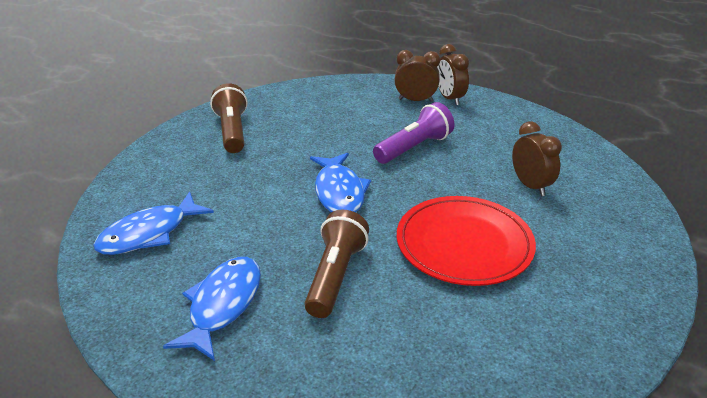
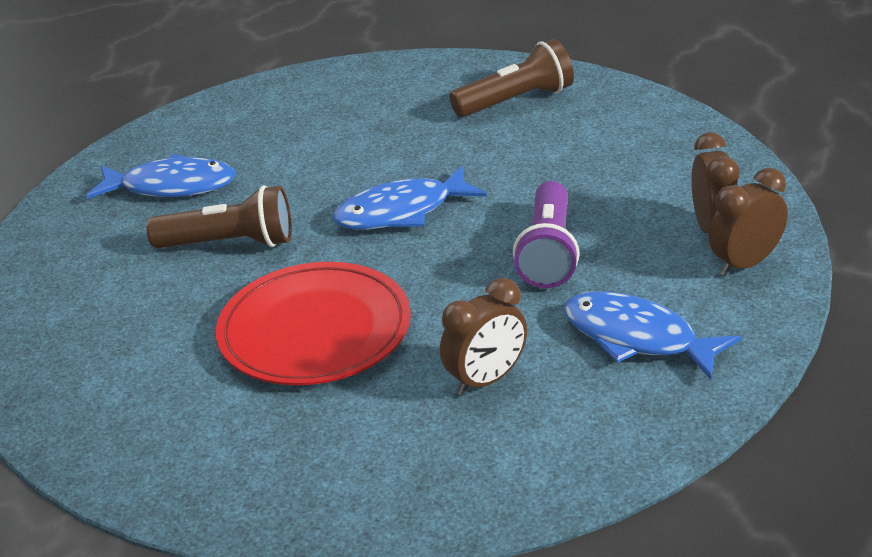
camera: 80 degrees right, 0 degrees up
(149, 233) = (277, 113): blue fish -> blue fish (637, 338)
(414, 148) = (548, 253): purple flashlight -> purple flashlight turned 60 degrees clockwise

